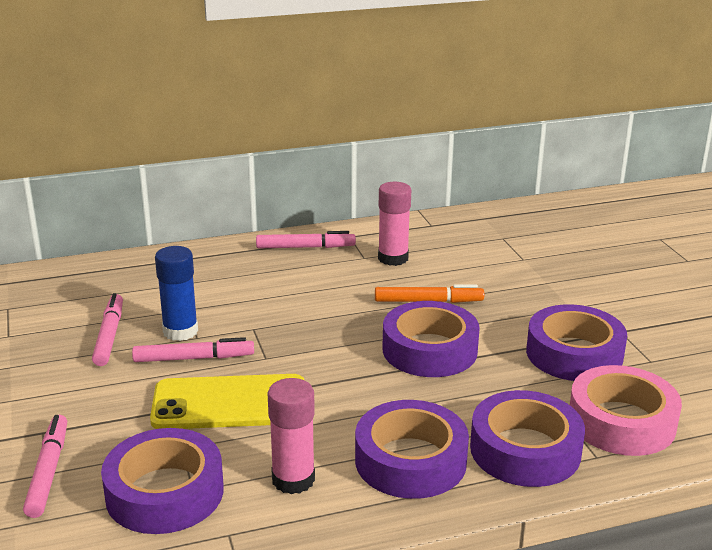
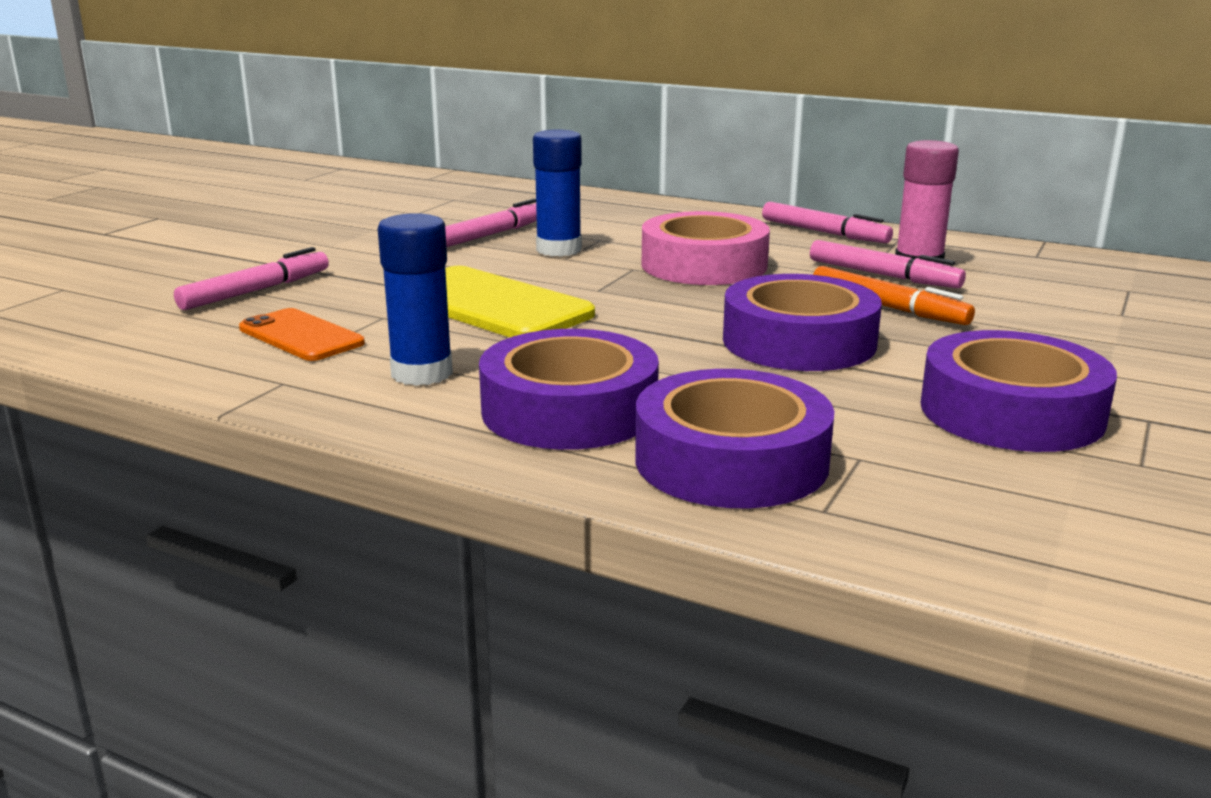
camera: 45 degrees right, 5 degrees down
(165, 492) = (301, 336): purple tape -> orange phone
(194, 358) = (529, 269): pink marker -> pink marker (883, 275)
(293, 479) = (422, 373): pink glue stick -> blue glue stick
(621, 422) = (944, 496): pink tape -> pink tape (704, 265)

